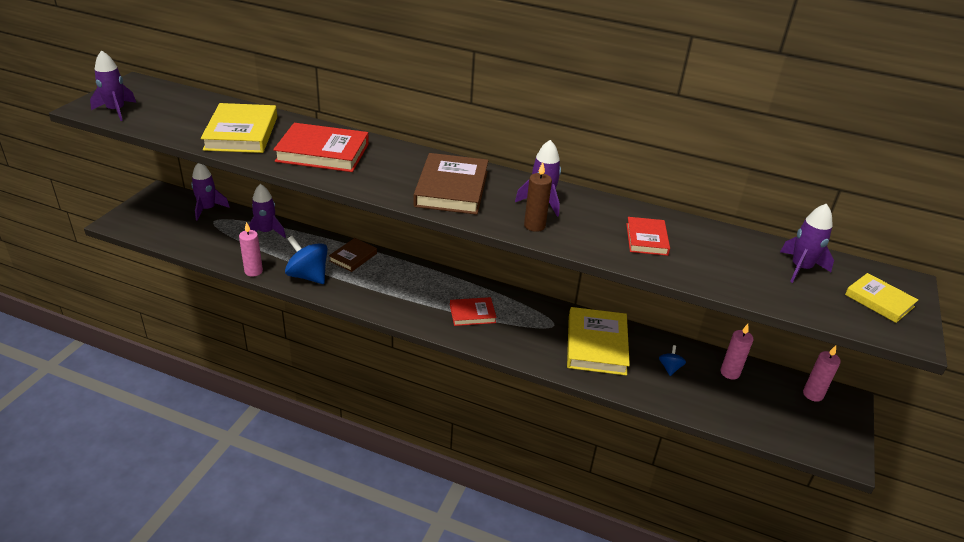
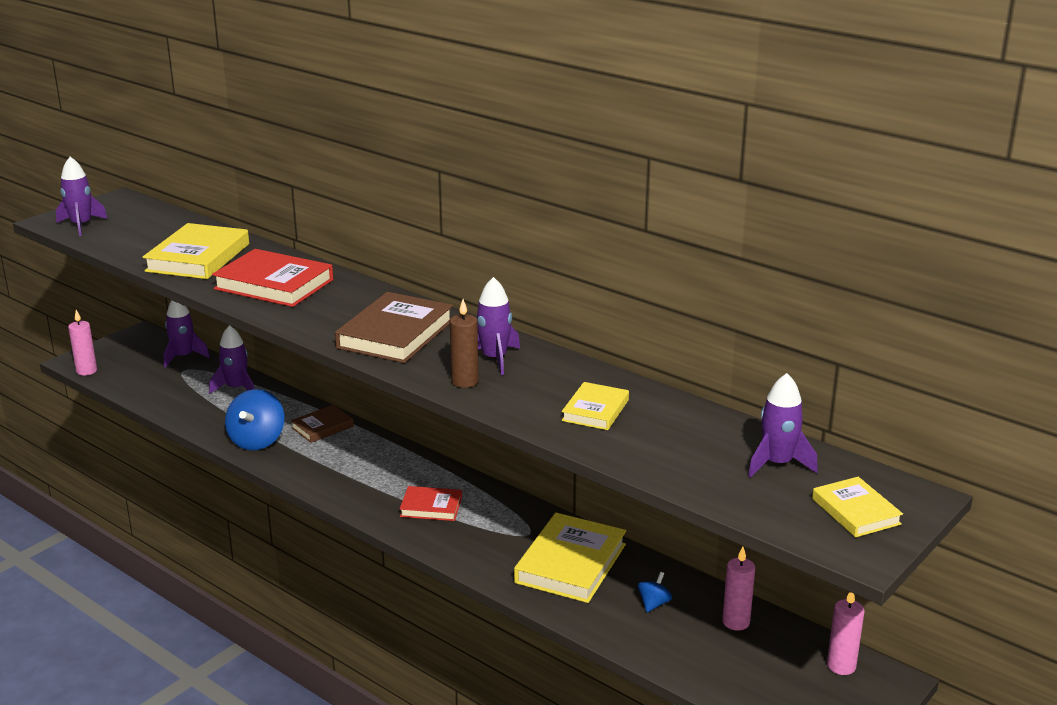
camera: 20 degrees right, 10 degrees down
(253, 271) = (197, 428): pink candle -> pink candle (86, 371)
(308, 276) = (257, 441): blue spinning top -> blue spinning top turned 135 degrees counterclockwise
(646, 239) = (595, 410): red book -> yellow book

